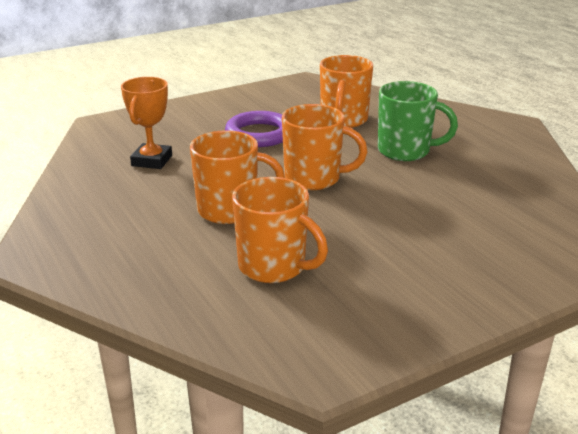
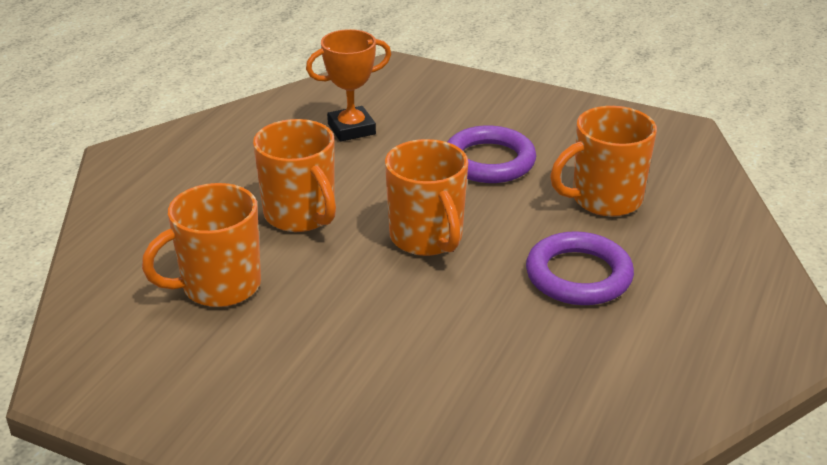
camera: 55 degrees right, 5 degrees up
(274, 267) = (219, 286): orange mug -> orange mug turned 60 degrees clockwise
(405, 151) = (578, 275): green mug -> purple ring

